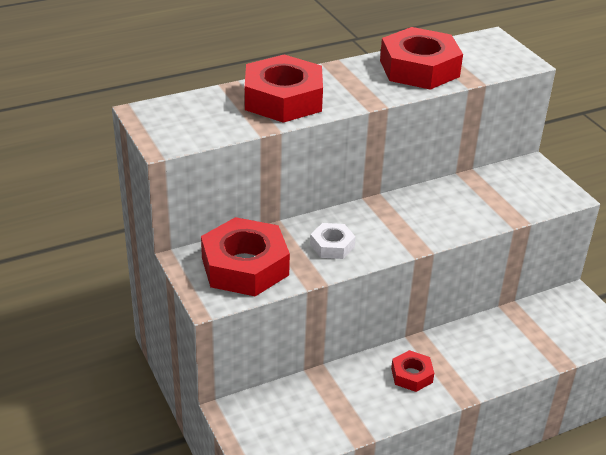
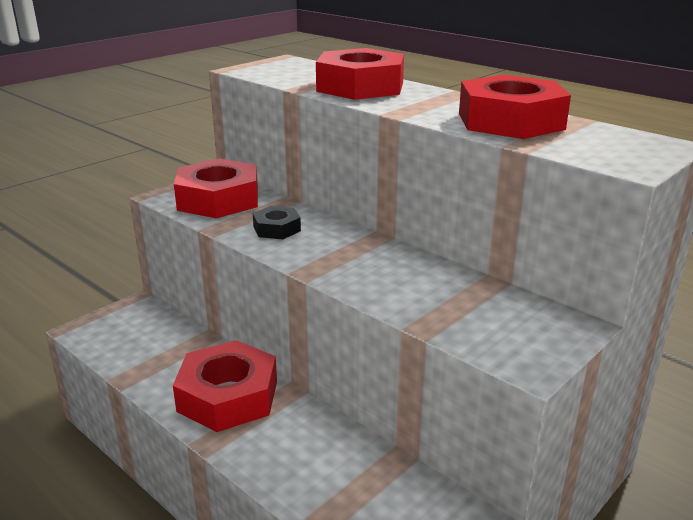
camera: 70 degrees right, 10 degrees down
(332, 246) = (277, 229): white nut -> black nut
(411, 375) = (228, 396): red nut -> red nut, size x1.99

